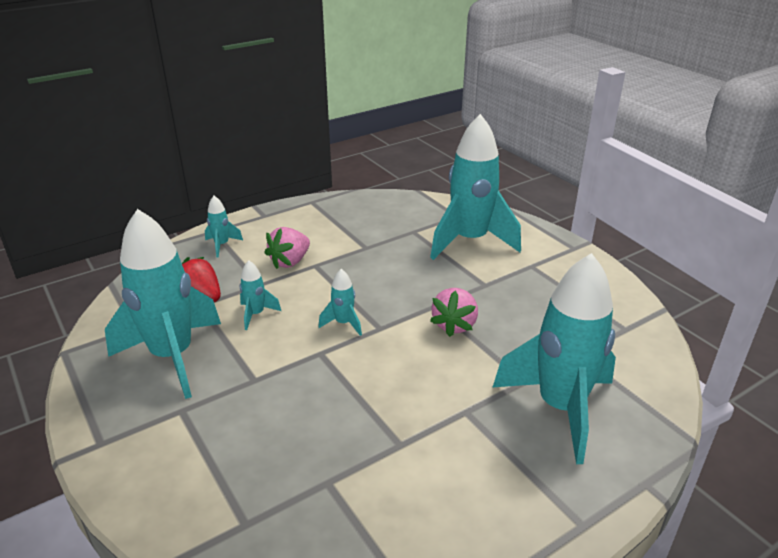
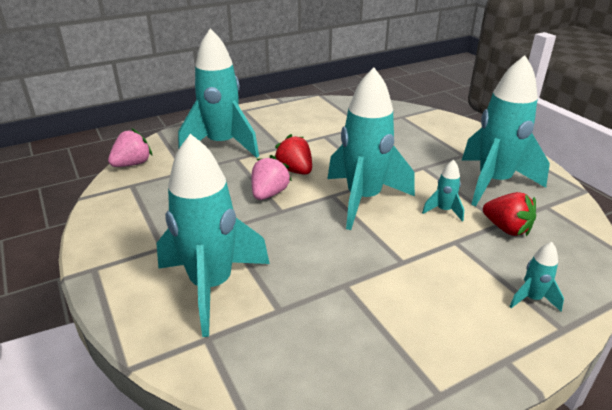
camera: 175 degrees left, 0 degrees up
(290, 262) = (433, 267): pink strawberry -> pink strawberry (132, 164)
(343, 323) = (363, 199): turquoise rocket -> turquoise rocket, size x2.38
(432, 362) = (295, 170): none -> red strawberry

